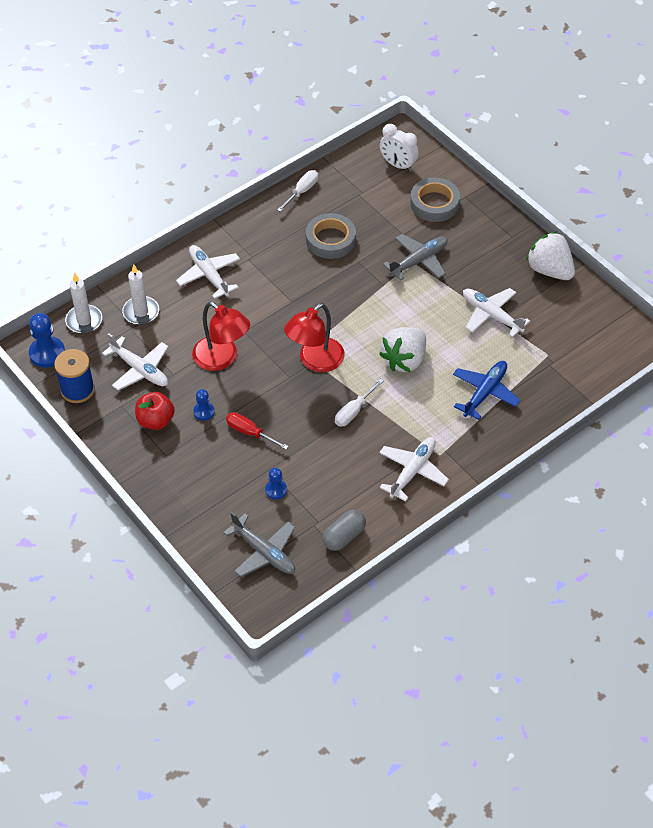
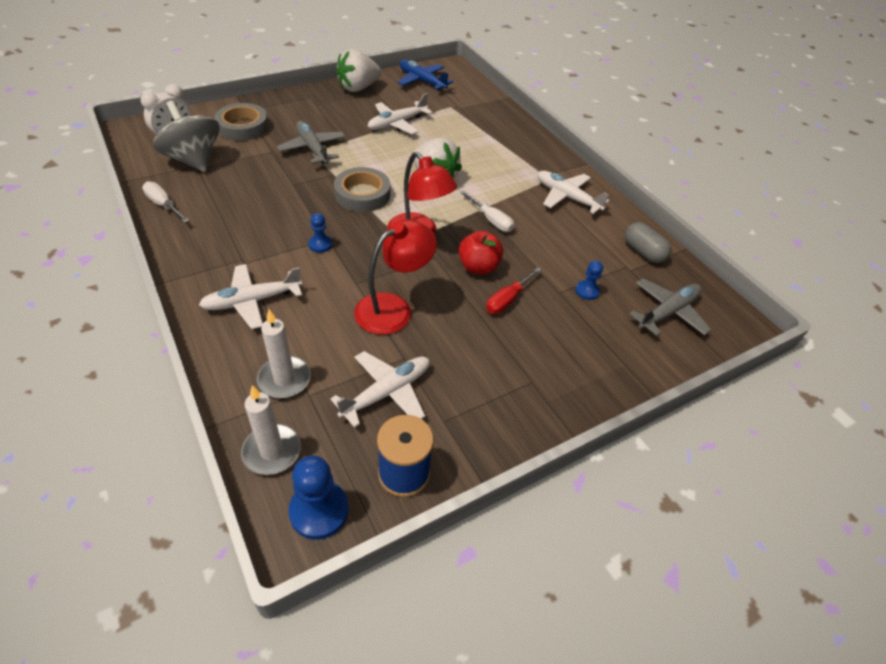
camera: 85 degrees left, 5 degrees down
(155, 421) = (477, 385): red apple -> red apple (478, 267)
(204, 412) = (470, 336): blue pawn -> blue pawn (320, 244)
(330, 240) = (251, 197): grey tape -> grey tape (362, 194)
(369, 188) = (194, 160): none -> grey spinning top
(484, 393) = (484, 143): blue plane -> blue plane (422, 81)

